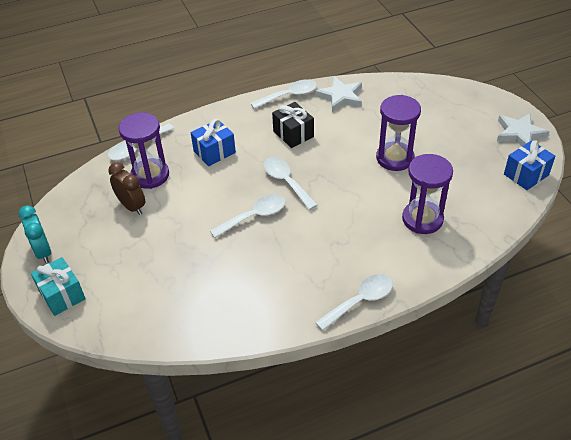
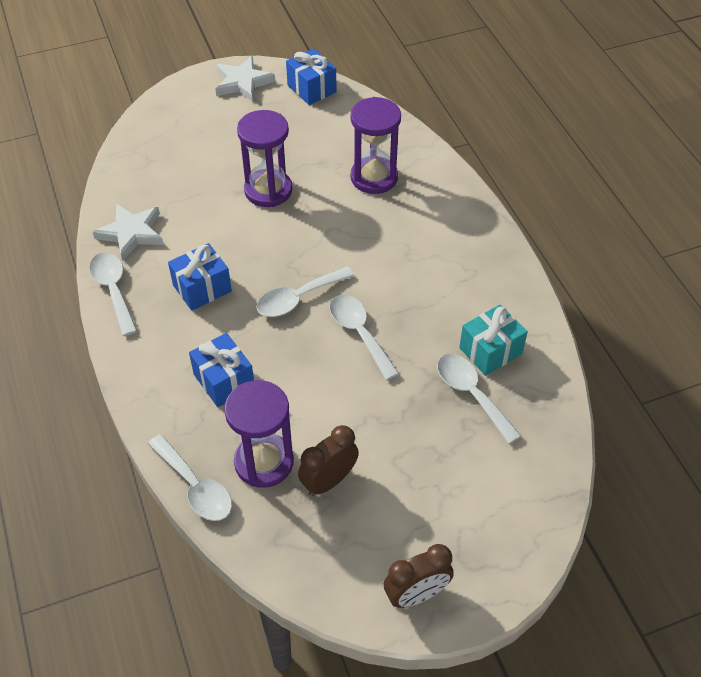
camera: 90 degrees left, 5 degrees up
(43, 252) = (416, 595): turquoise clock -> brown clock
(62, 295) = (498, 553): turquoise gift -> turquoise gift (490, 351)
(293, 134) = (202, 288): black gift -> blue gift
(360, 301) = (494, 239): white spoon -> white spoon (471, 394)

